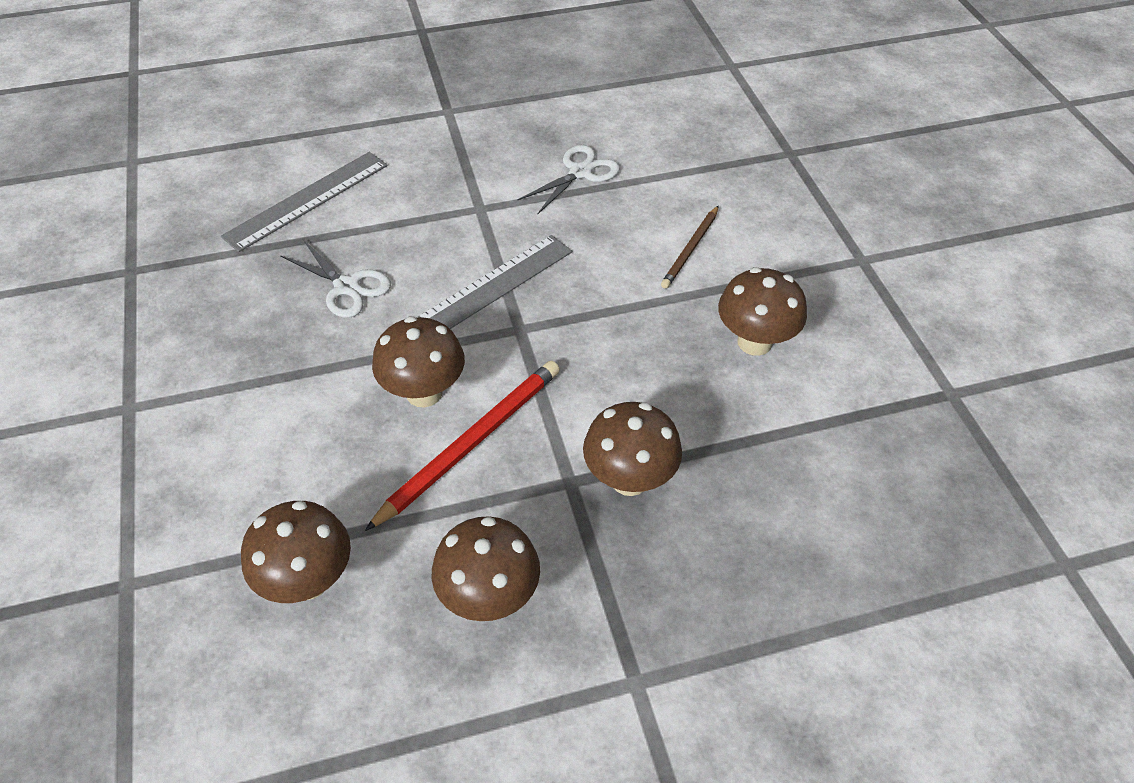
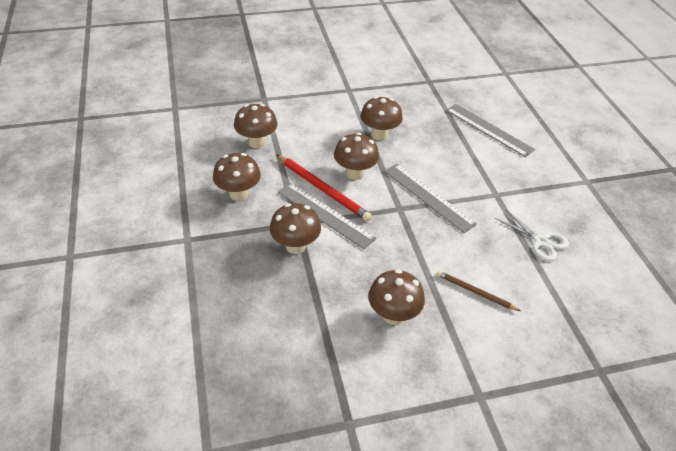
camera: 90 degrees right, 5 degrees down
(305, 354) = (379, 135): none -> brown mushroom
(347, 287) = (425, 146): white scissors -> none
(543, 436) = (325, 214): none -> grey ruler

